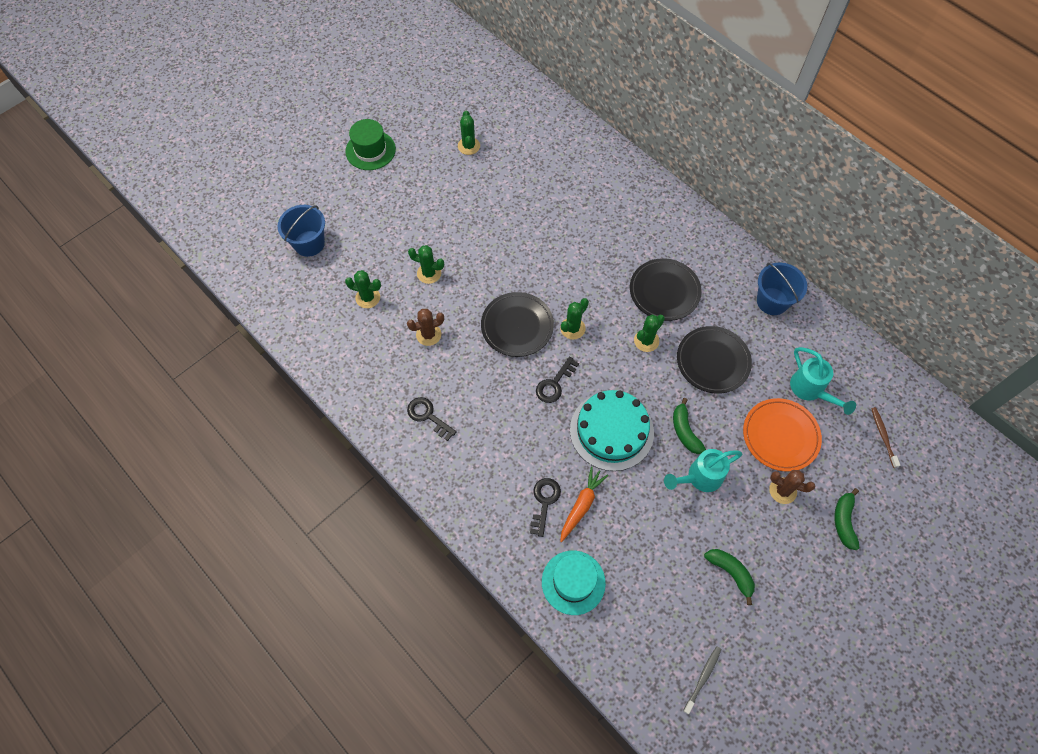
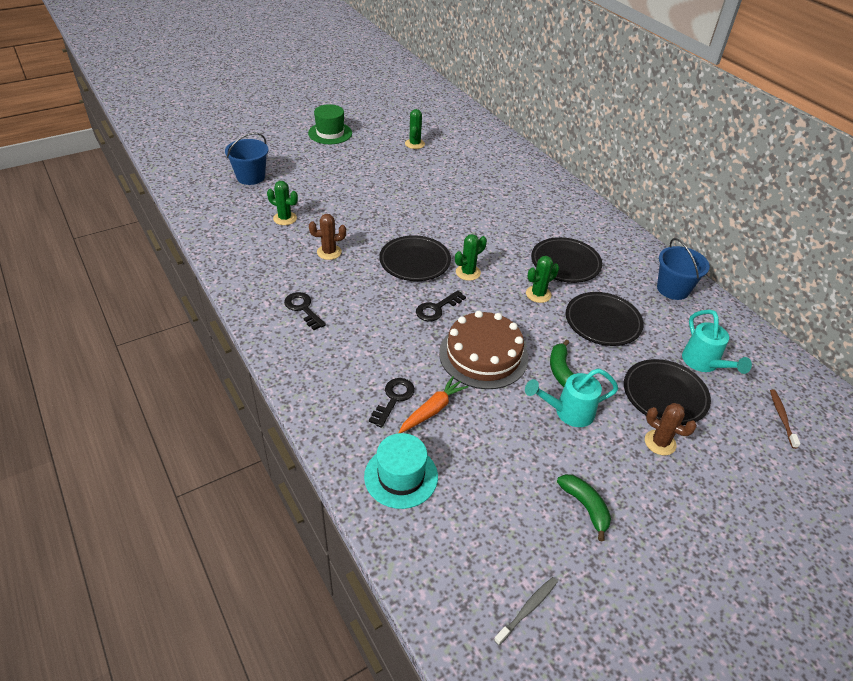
camera: 10 degrees right, 20 degrees down
(429, 273) = (347, 213): green cactus -> none
(611, 431) = (483, 355): turquoise cake -> brown cake
(780, 436) = (664, 395): orange plate -> black plate
(844, 521) = (728, 486): green banana -> none

